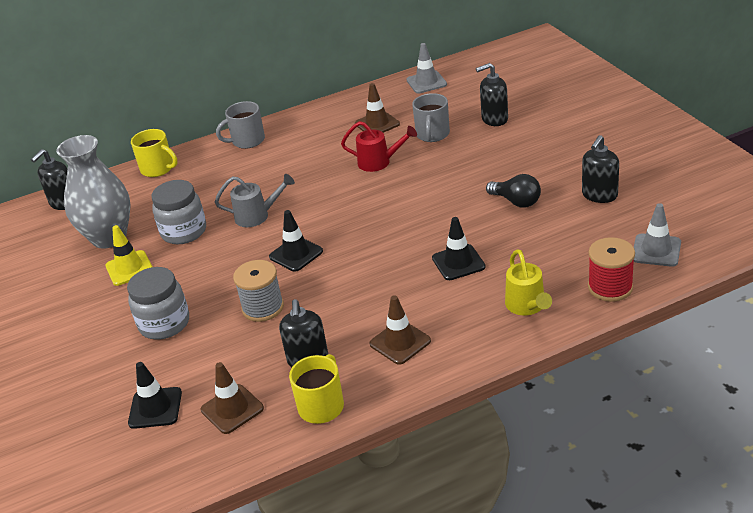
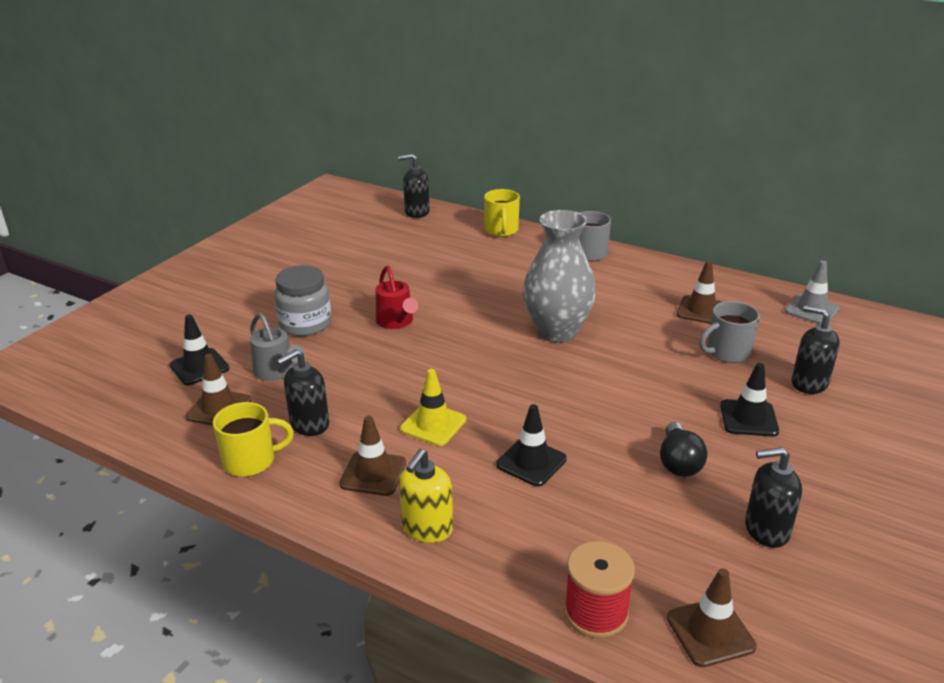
camera: 50 degrees right, 5 degrees down
(109, 237) = (392, 250): grey vase -> grey vase (557, 331)
(129, 268) = (362, 276): yellow traffic cone -> yellow traffic cone (433, 424)
(184, 232) = (430, 280): grey jar -> none
(257, 216) = (487, 306): grey watering can -> grey watering can (277, 372)
(263, 307) = (363, 366): grey spool -> none
(296, 254) = (452, 351): black traffic cone -> black traffic cone (748, 418)
(379, 162) = (640, 339): red watering can -> red watering can (396, 322)
(480, 334) = (427, 528): none -> yellow soap dispenser
(527, 306) = (501, 548): yellow watering can -> none
(656, 250) = (710, 632): grey traffic cone -> brown traffic cone

